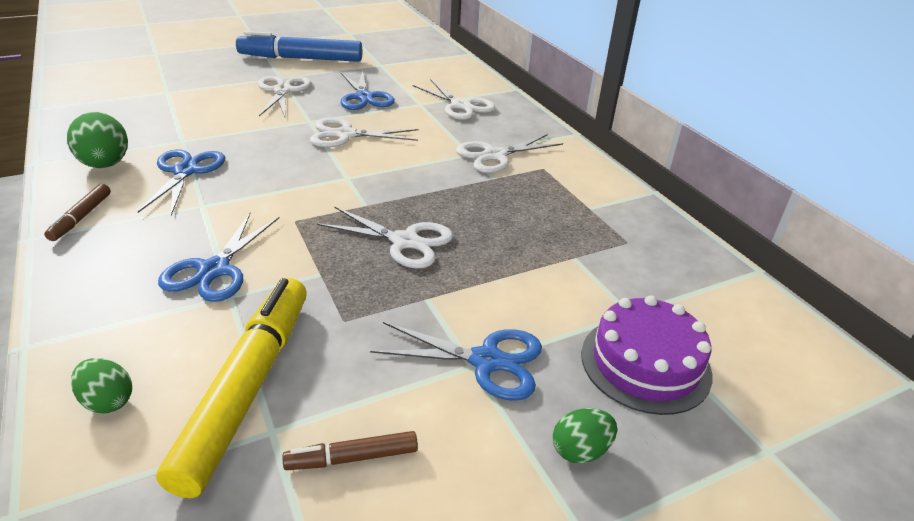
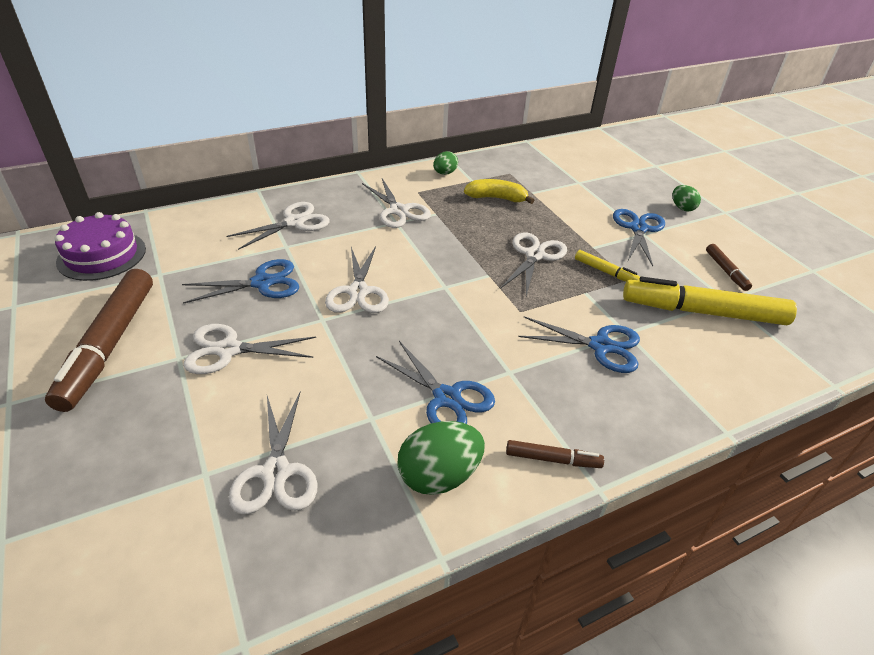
camera: 90 degrees left, 5 degrees up
(108, 401) = (746, 370): green egg -> green egg (444, 173)
(153, 110) = (276, 472): none -> white scissors
(186, 171) = (446, 398): blue scissors -> blue scissors turned 135 degrees counterclockwise
(301, 59) = (109, 345): blue marker -> brown marker
(363, 299) = (605, 272): none -> yellow marker
(545, 224) = (496, 198): none -> yellow banana
(645, 363) = (617, 184): purple cake -> purple cake (102, 255)

